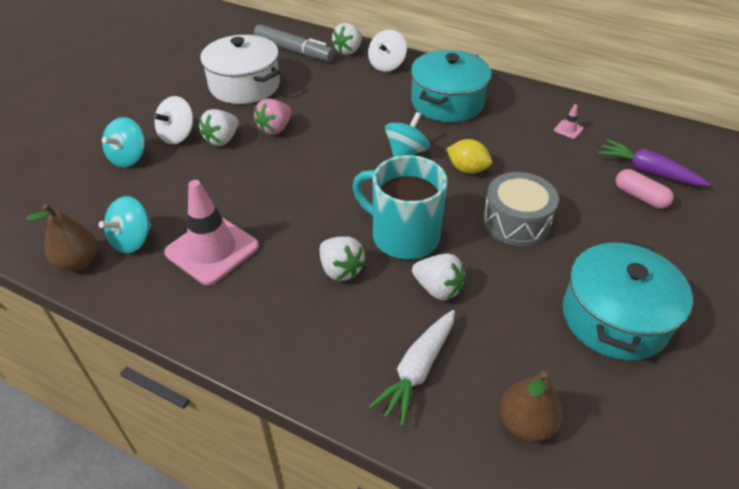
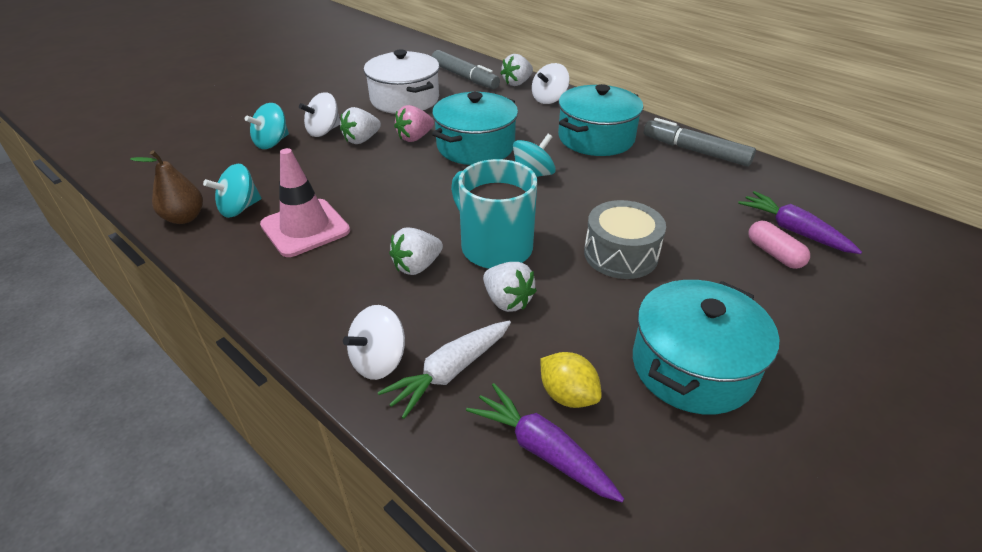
camera: 15 degrees right, 5 degrees down
(339, 129) = (475, 146): none -> turquoise pot
(340, 270) = (417, 266): white strawberry -> white strawberry turned 75 degrees clockwise
(349, 374) = (379, 361): none -> white spinning top
(467, 169) = (589, 199): yellow lemon -> yellow lemon (567, 395)
(525, 423) = (542, 450): brown pear -> purple carrot
(539, 103) = (695, 151): none -> grey marker
(568, 129) = (717, 179): pink traffic cone -> none

